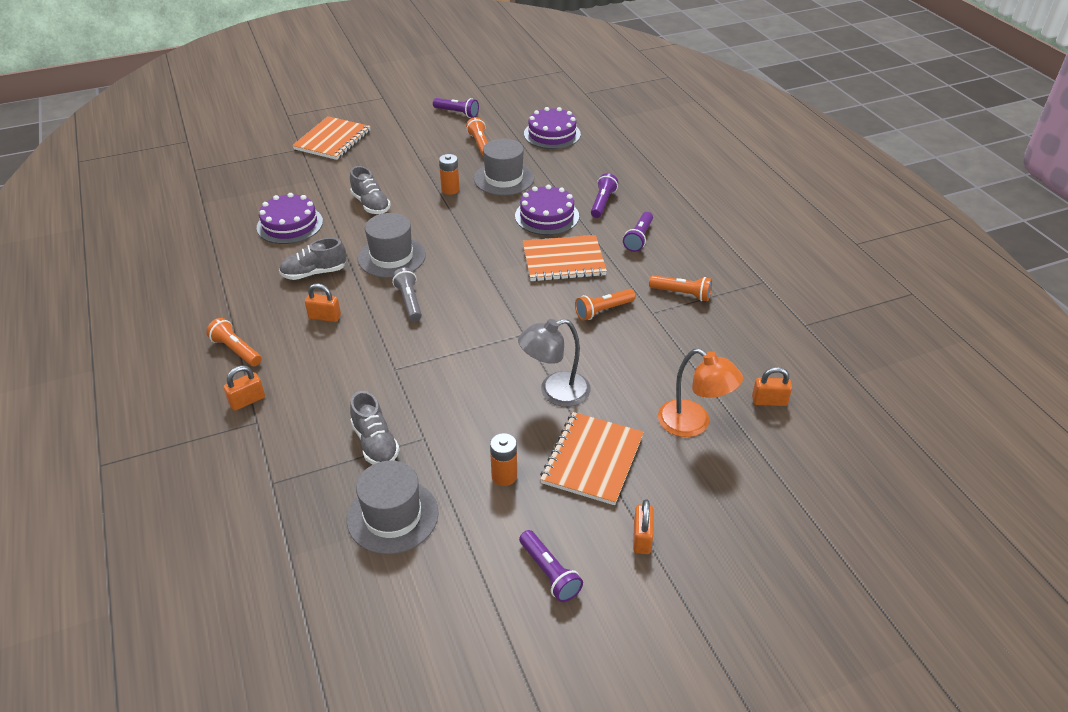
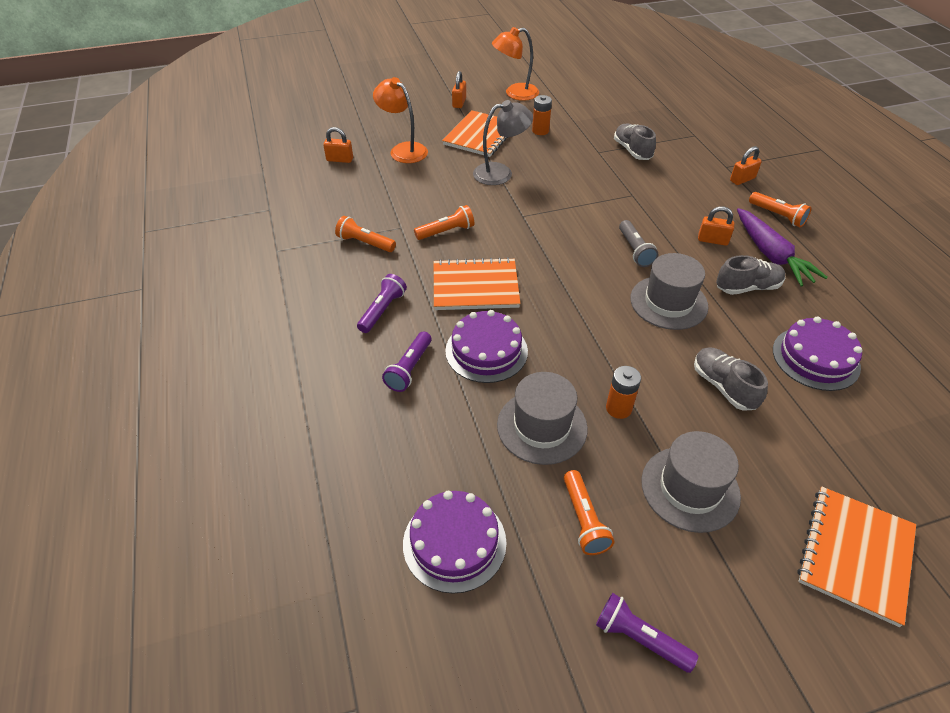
camera: 175 degrees left, 5 degrees up
(272, 304) = (771, 255): none -> purple carrot
(392, 516) = (609, 117): grey hat -> grey hat (690, 488)
(549, 573) = (515, 93): purple flashlight -> orange lamp

